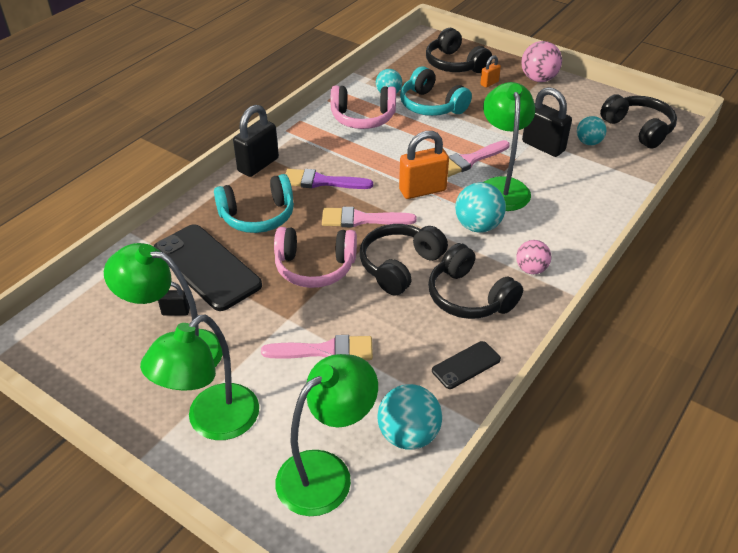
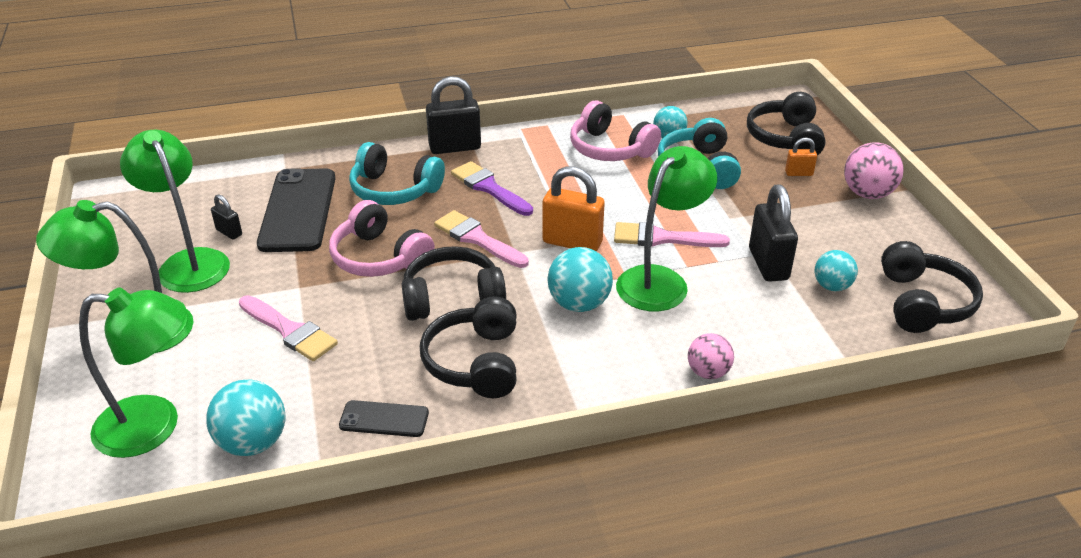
camera: 40 degrees right, 5 degrees down
(531, 269) = (574, 374): pink ball -> pink ball (708, 372)

